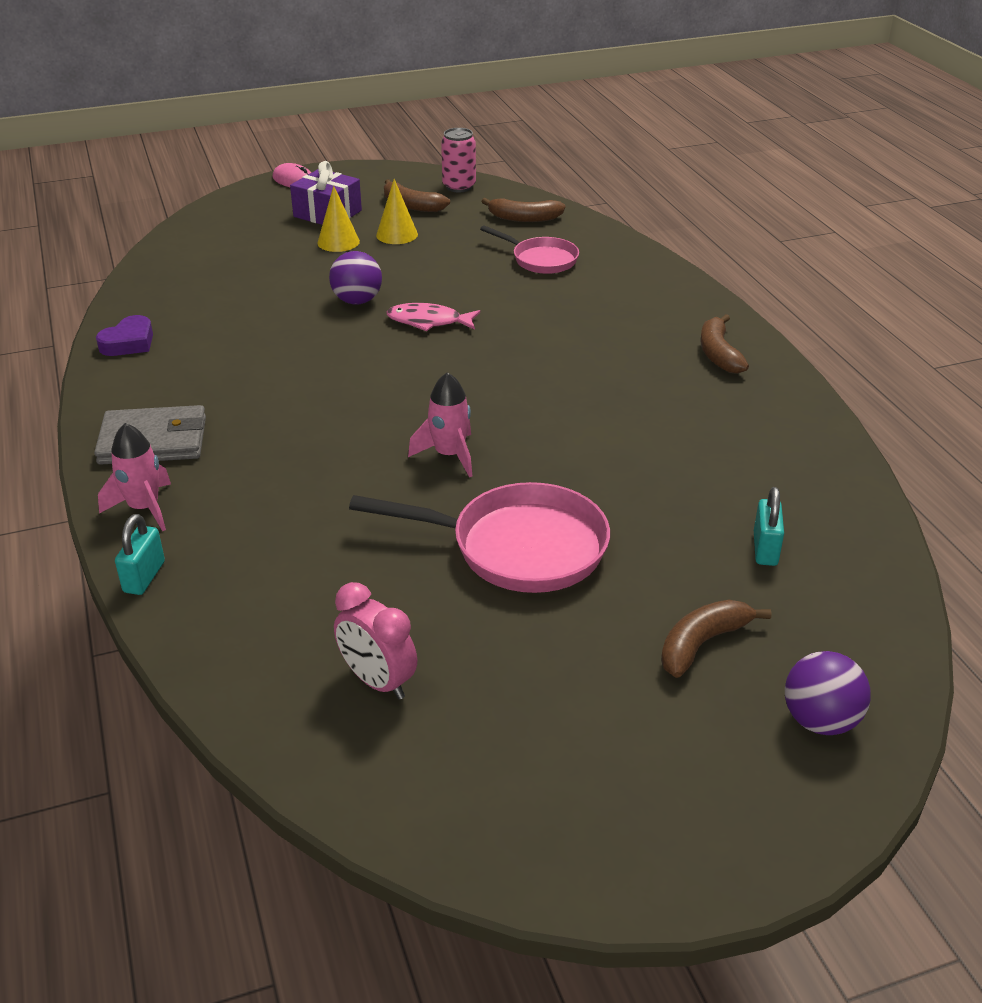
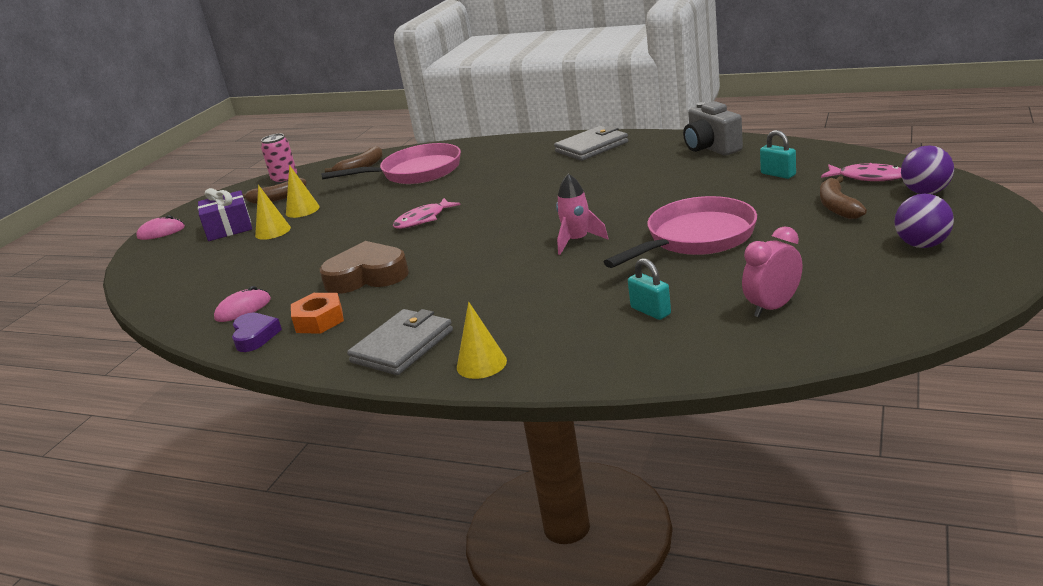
camera: 45 degrees left, 10 degrees down
(144, 508) = (481, 364): pink rocket -> yellow cone
(144, 577) = (564, 377): turquoise padlock -> turquoise padlock (650, 311)
(174, 309) = (243, 309): none -> pink mouse
(177, 364) = (319, 320): none -> orange nut
(280, 348) = (367, 276): none -> brown heart
(357, 301) = (357, 238): purple ball -> purple ball (922, 245)
(378, 681) = (773, 307): pink clock -> pink clock turned 150 degrees clockwise
(541, 260) = (416, 172): pink pan -> pink pan, size x1.66
(718, 354) = (592, 147): brown banana -> grey wallet
(801, 455) = (711, 148): none -> grey camera
(825, 642) = (868, 177): none -> pink fish

